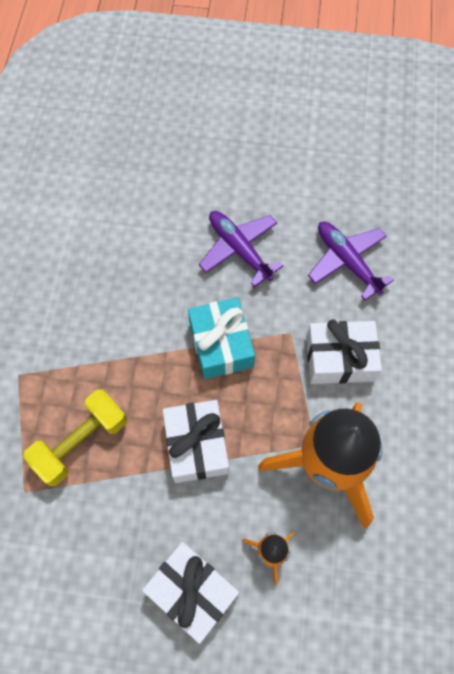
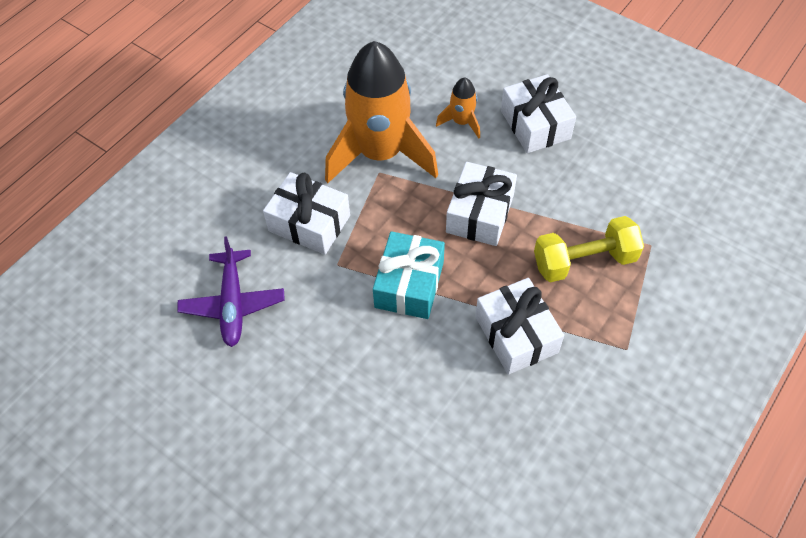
camera: 150 degrees left, 10 degrees down
(113, 344) = (516, 334): none -> white gift
(239, 249) = (331, 370): purple plane -> none

